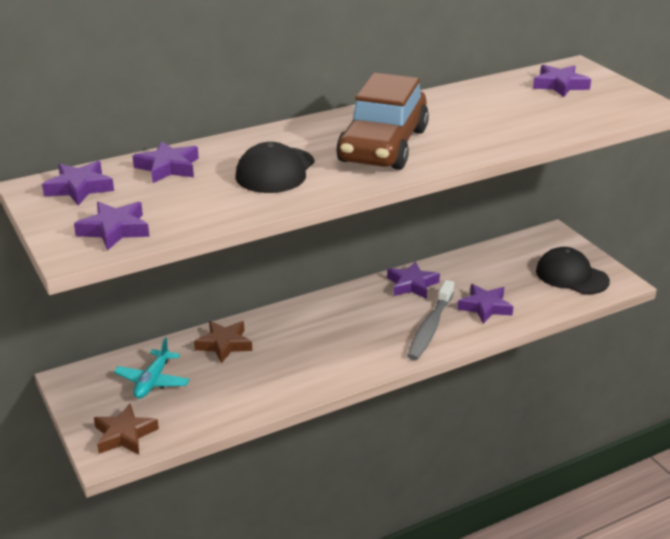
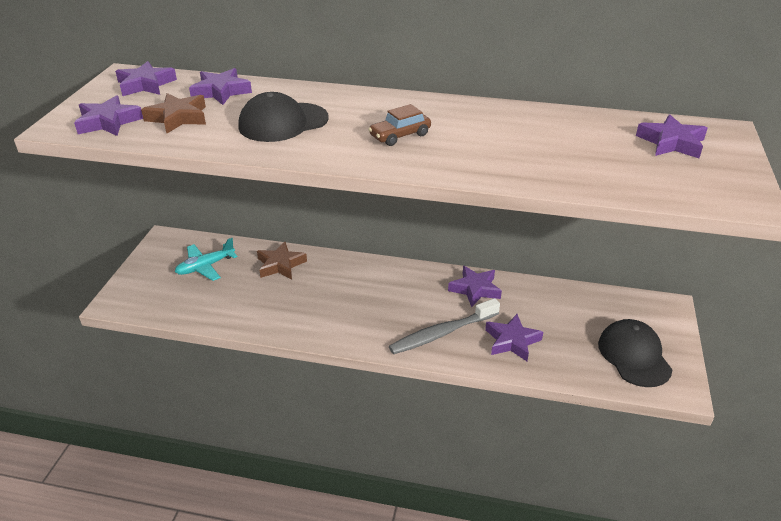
camera: 40 degrees right, 5 degrees up
(124, 435) = (142, 295): brown star -> brown star (178, 118)
(383, 146) = (400, 135): brown car -> brown car, size x0.42

